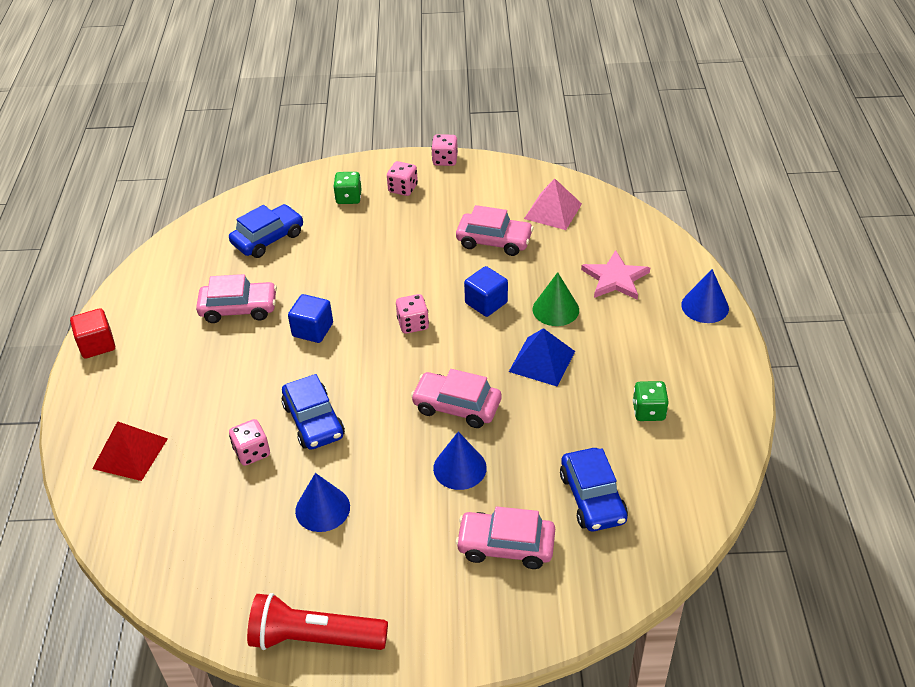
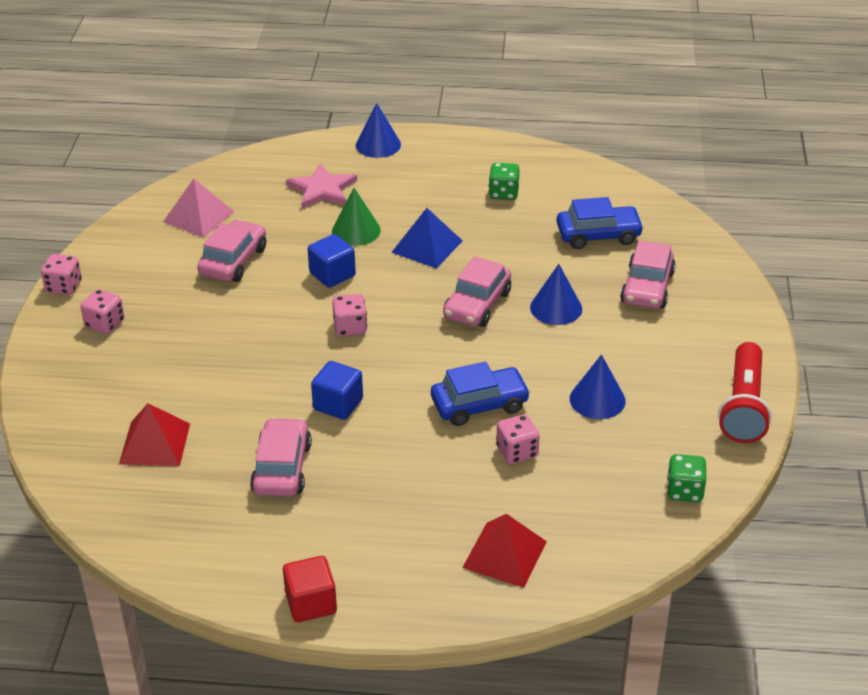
camera: 85 degrees left, 5 degrees down
(268, 239) = (155, 443): blue car -> red pyramid
(349, 198) = (102, 370): green dice -> green dice (684, 491)

